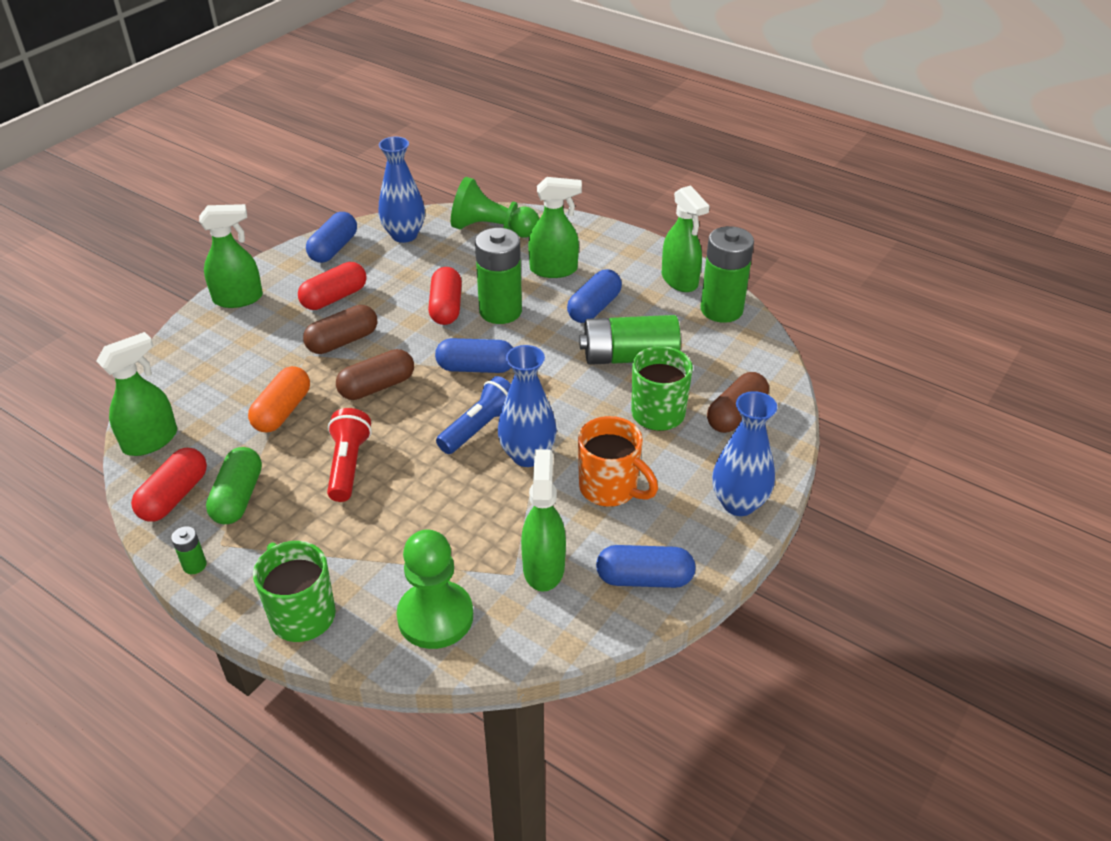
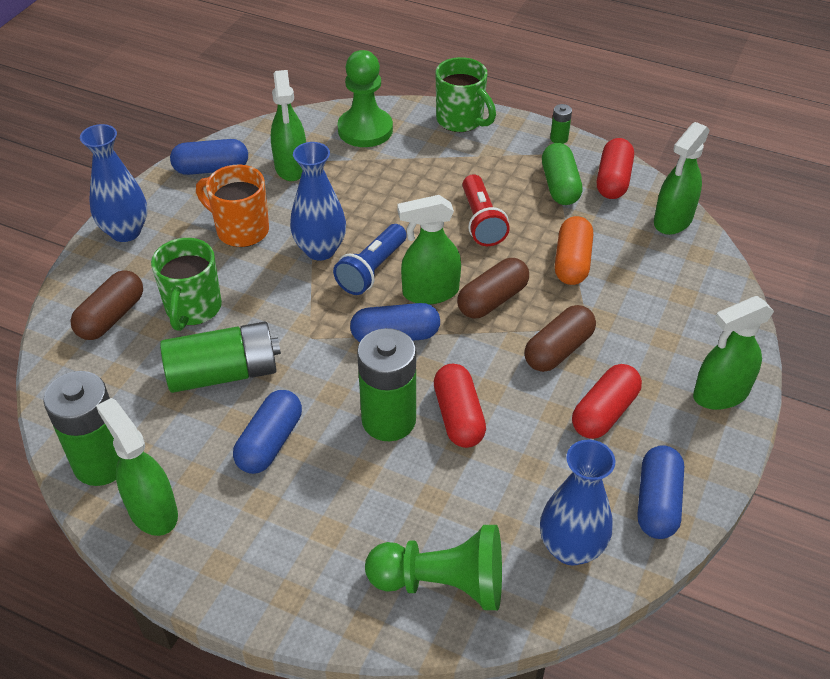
camera: 170 degrees right, 5 degrees up
(554, 270) = (332, 506): green spray bottle -> green spray bottle (430, 292)

